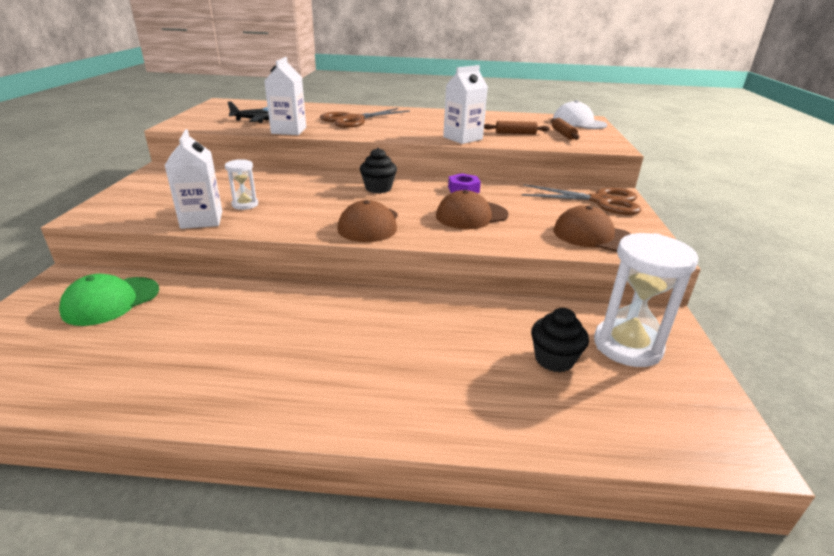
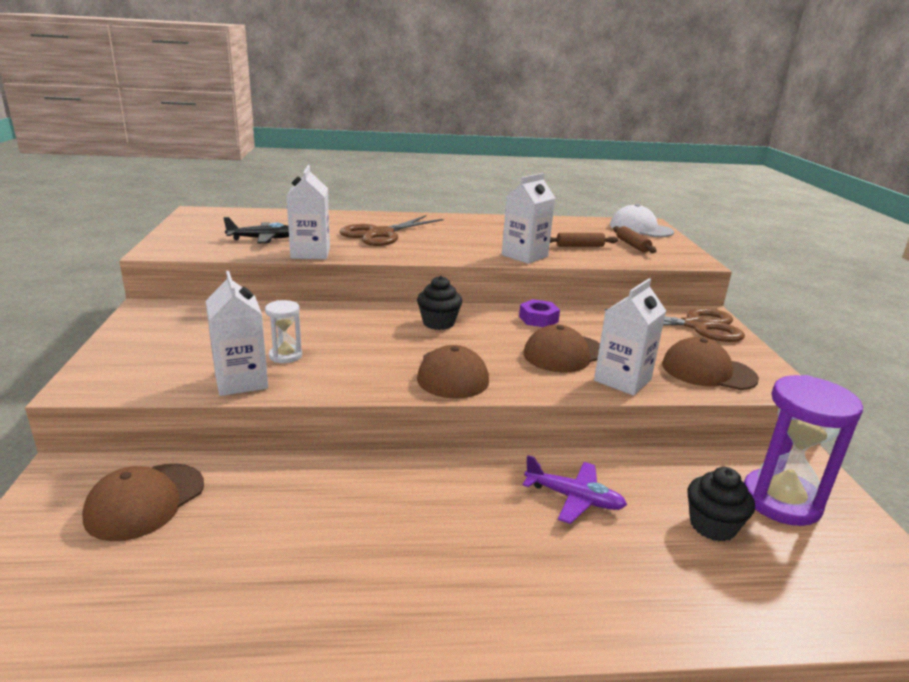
camera: 10 degrees left, 5 degrees down
(111, 301) = (145, 501): green cap -> brown cap
(442, 328) = (574, 498): none -> purple plane
(511, 237) = (622, 380): none -> white carton
(627, 346) = (781, 501): white hourglass -> purple hourglass

